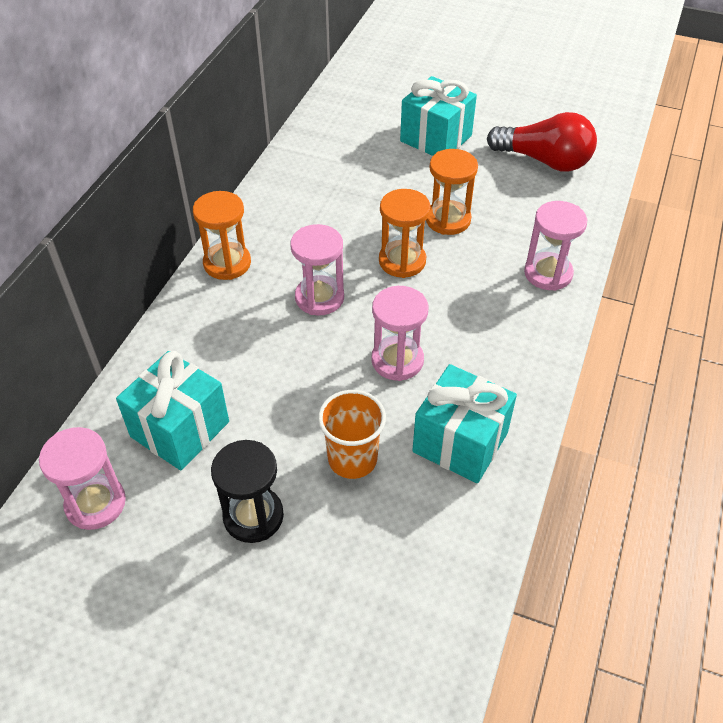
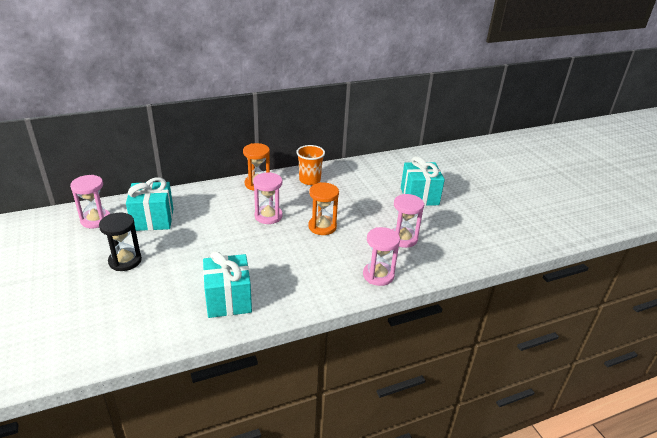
camera: 45 degrees right, 15 degrees down
(352, 459) = (183, 272): orange cup -> orange cup (309, 180)
(397, 360) = (257, 256): pink hourglass -> pink hourglass (403, 239)
(448, 220) = (369, 226): orange hourglass -> none
(544, 161) = (459, 235): red light bulb -> none

